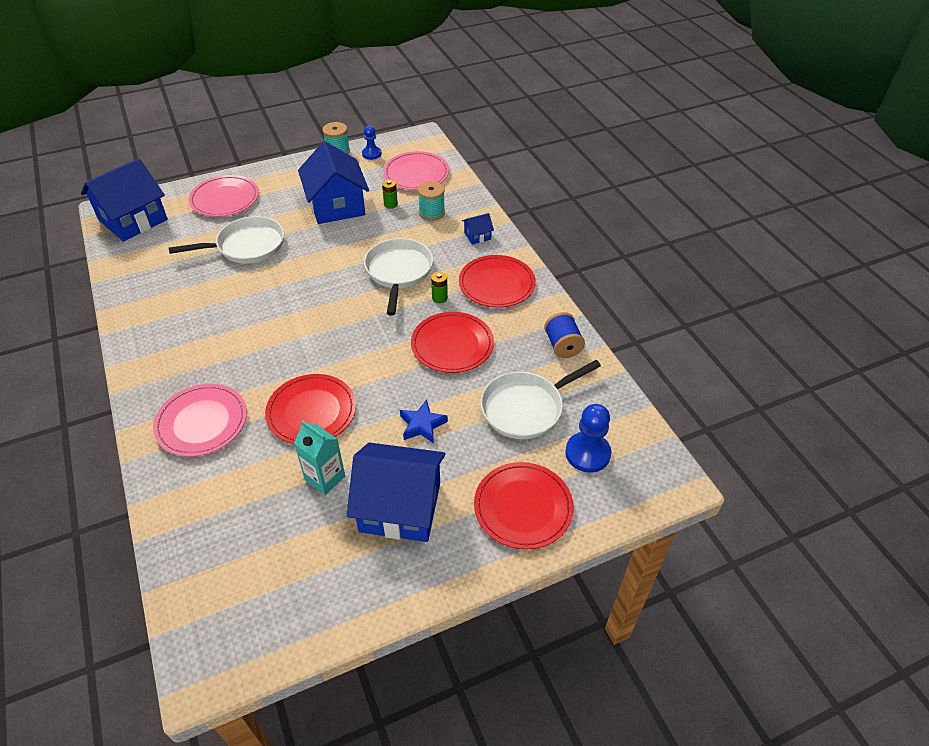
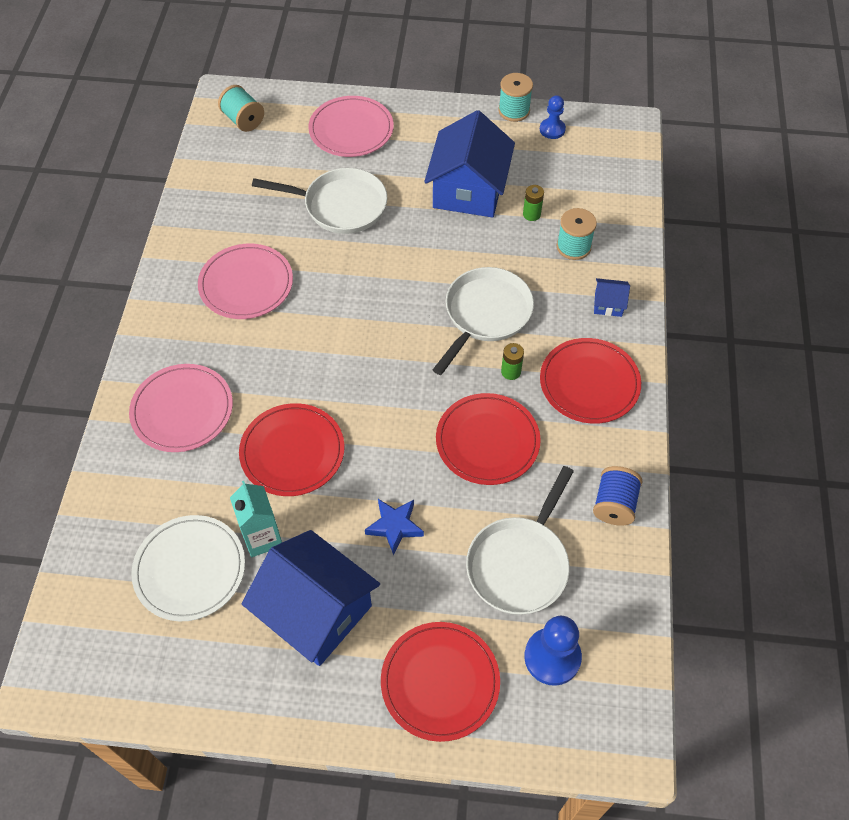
camera: 30 degrees right, 10 degrees up
(133, 220) = (243, 120): blue house -> turquoise spool
(279, 527) = (190, 569): none -> white plate
(416, 173) = (589, 181): pink plate -> pink plate (246, 284)
(526, 407) = (520, 563): white pan -> white pan turned 60 degrees counterclockwise

